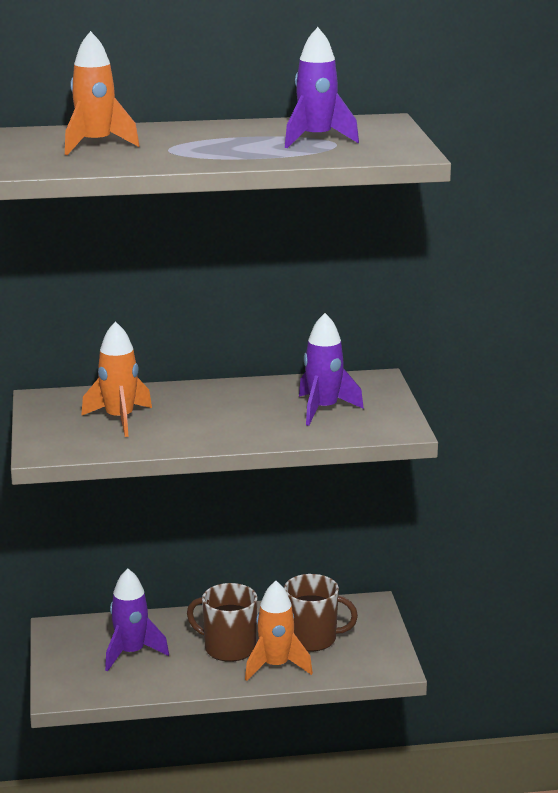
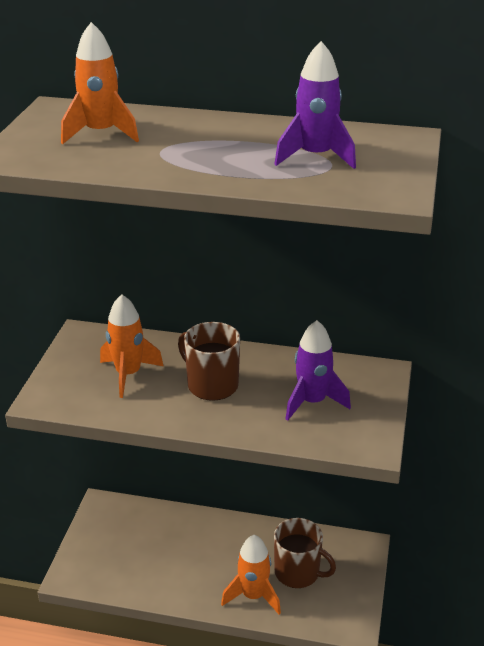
camera: 20 degrees right, 10 degrees up
(131, 653) = (144, 547): purple rocket -> none
(228, 648) = (224, 564): brown mug -> brown mug (211, 385)

